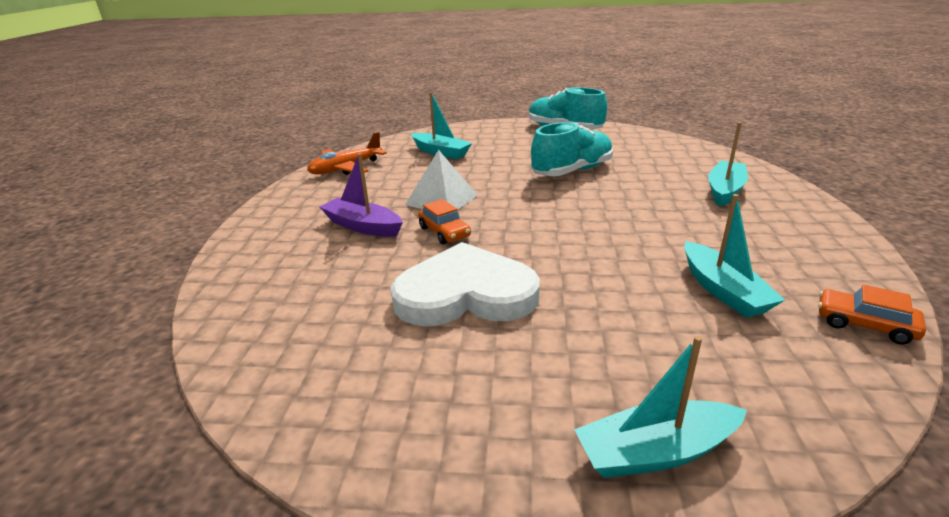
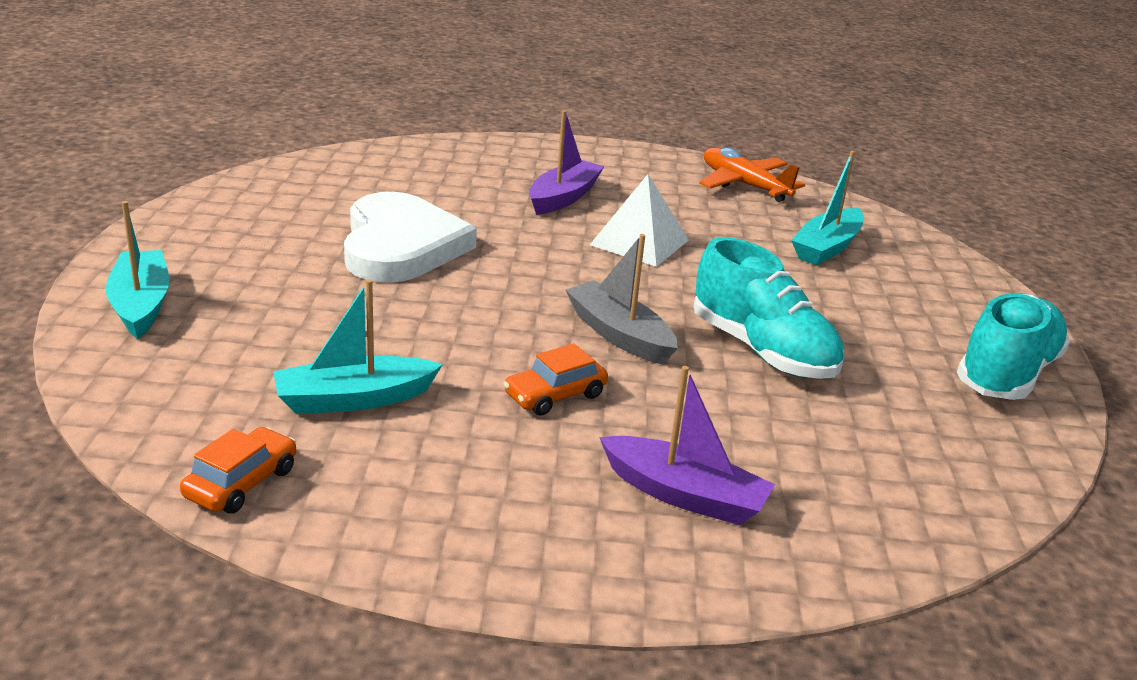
camera: 85 degrees right, 0 degrees up
(444, 232) = (542, 240): orange car -> orange car (555, 395)
(575, 205) = (619, 335): none -> grey boat
(724, 190) = (684, 495): turquoise boat -> purple boat

